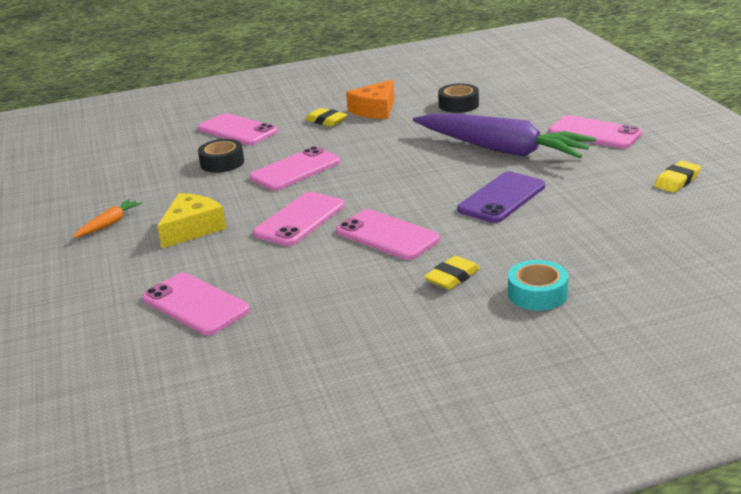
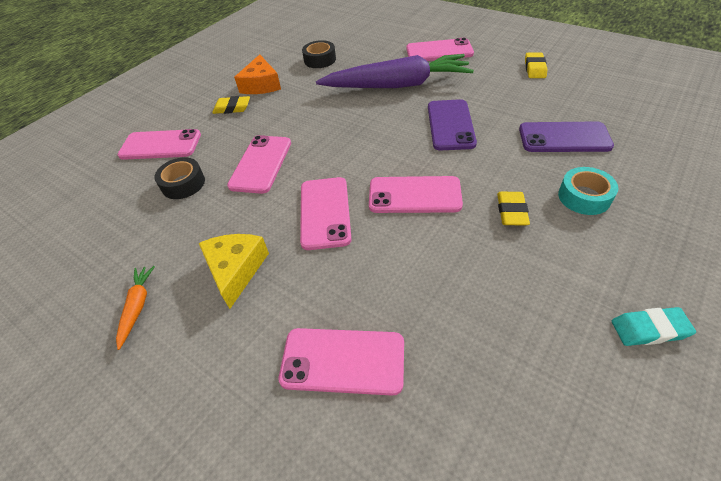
camera: 35 degrees left, 20 degrees up
(439, 388) = (649, 329): none -> turquoise eraser
(599, 247) = (564, 138): none -> purple phone

